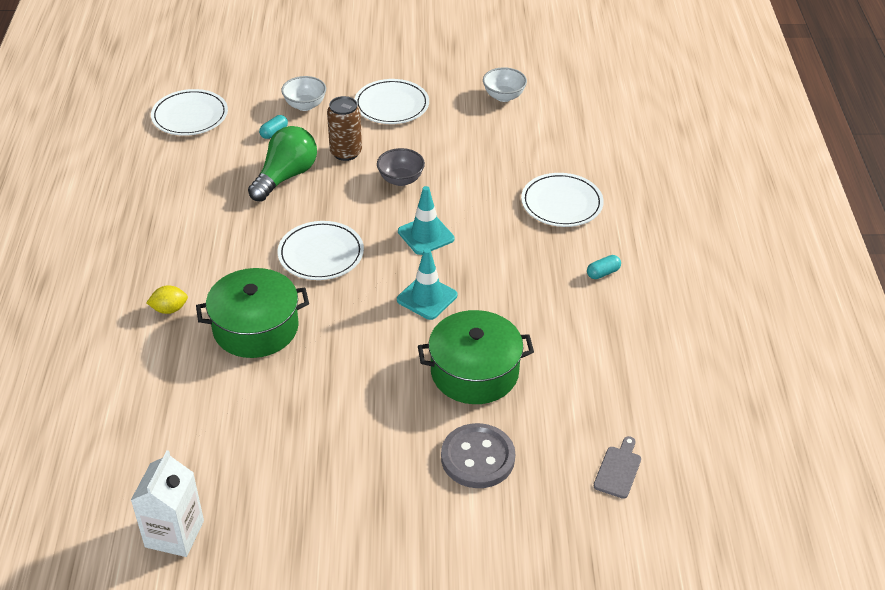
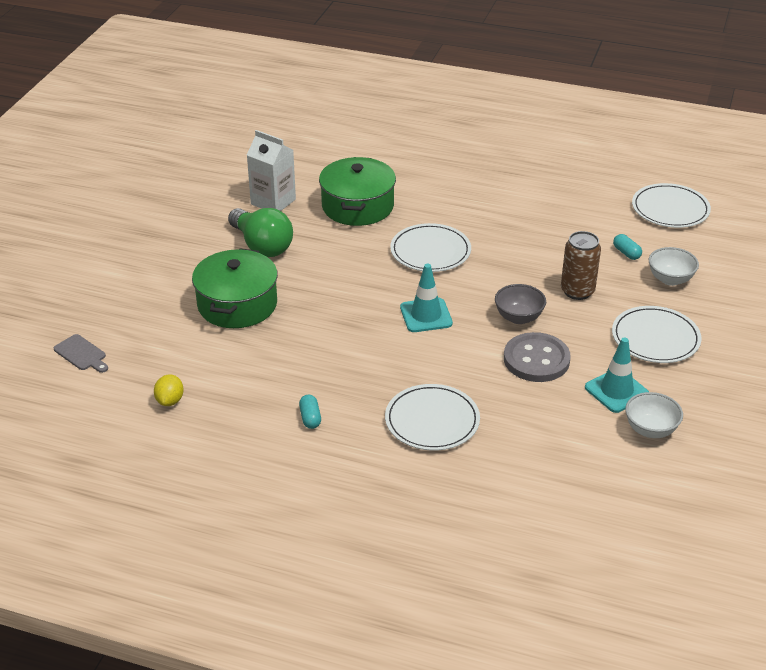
camera: 110 degrees right, 5 degrees down
(169, 309) = (402, 171): yellow lemon -> yellow lemon (170, 401)
(174, 534) = (188, 151): white carton -> white carton (273, 202)
(286, 176) = (551, 249): green light bulb -> green light bulb (262, 246)
(427, 297) = (341, 298): turquoise traffic cone -> turquoise traffic cone (616, 391)
(477, 458) = (150, 285): grey button -> grey button (536, 360)

